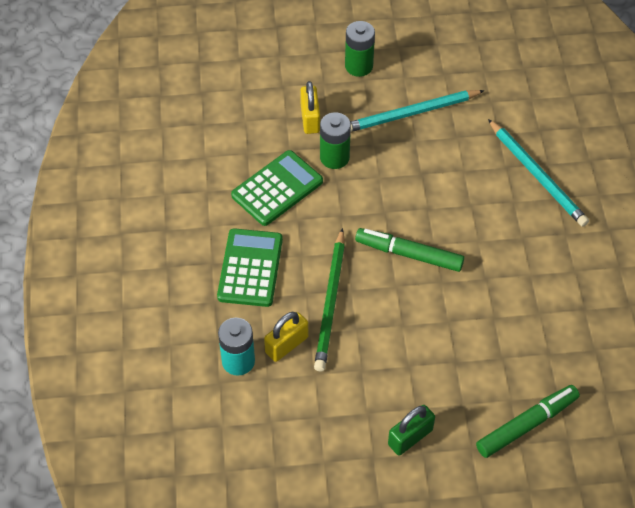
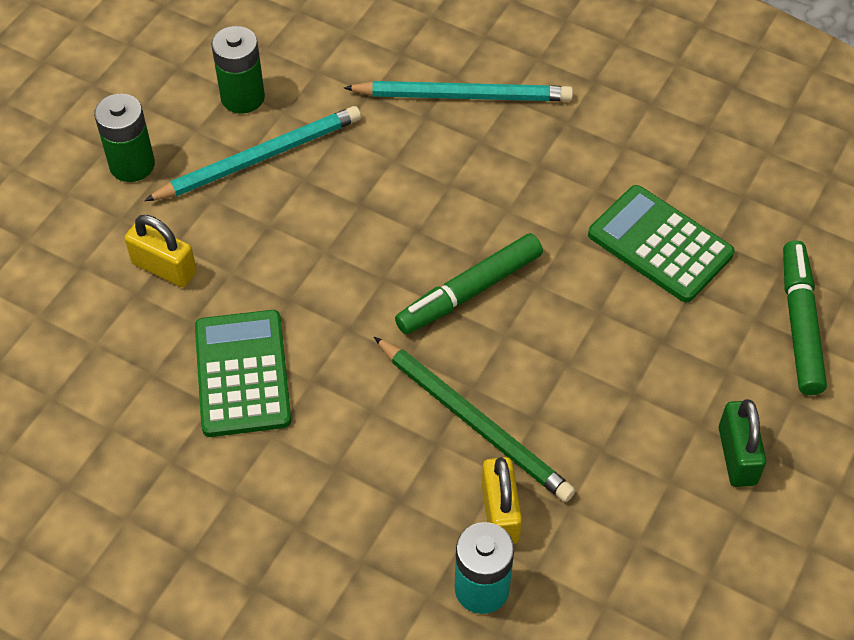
camera: 55 degrees left, 0 degrees up
(250, 268) = (343, 484): green calculator -> green calculator (660, 244)
(334, 157) = (251, 279): green battery -> green battery (243, 97)
(411, 113) = (259, 158): turquoise pencil -> turquoise pencil turned 135 degrees counterclockwise

